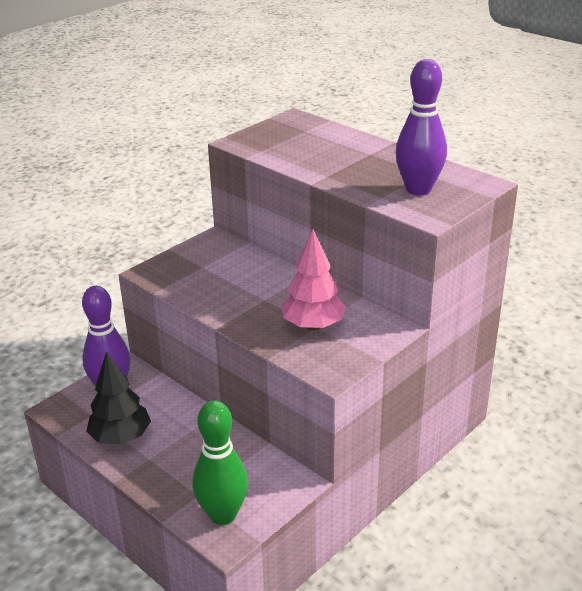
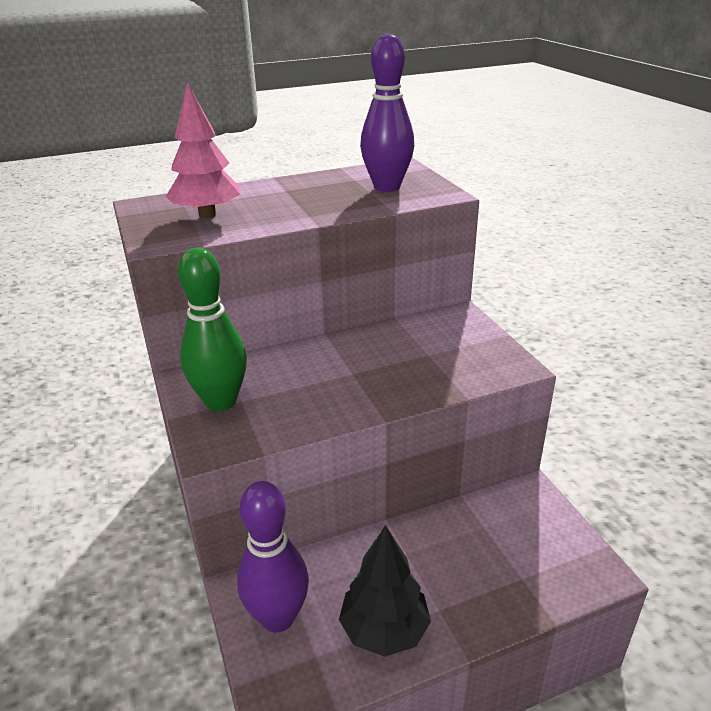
camera: 65 degrees left, 0 degrees up
(223, 515) = (562, 564): green bowling pin -> green bowling pin (221, 401)
(313, 325) = (427, 355): pink tree -> pink tree (207, 215)

